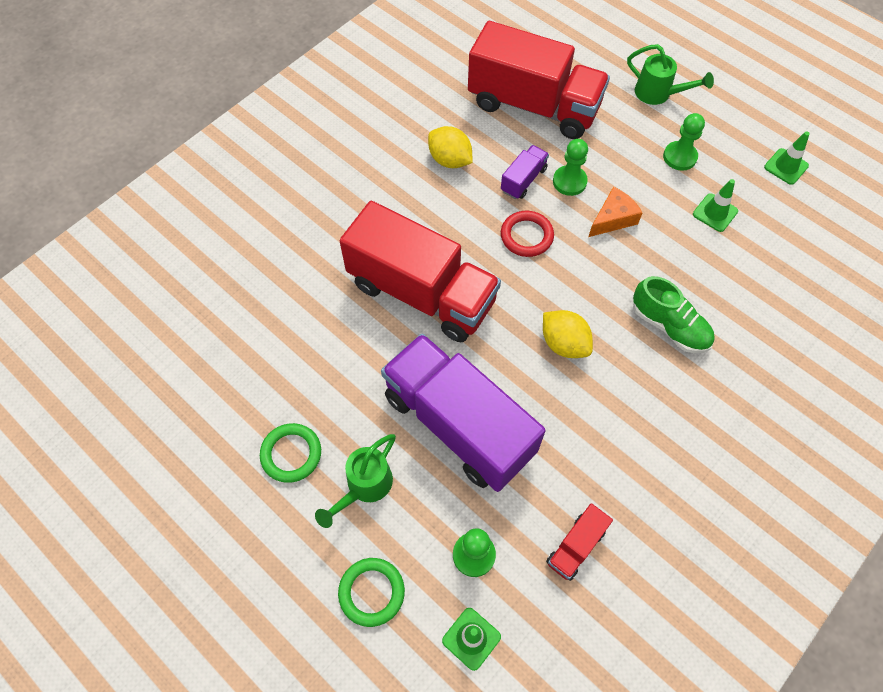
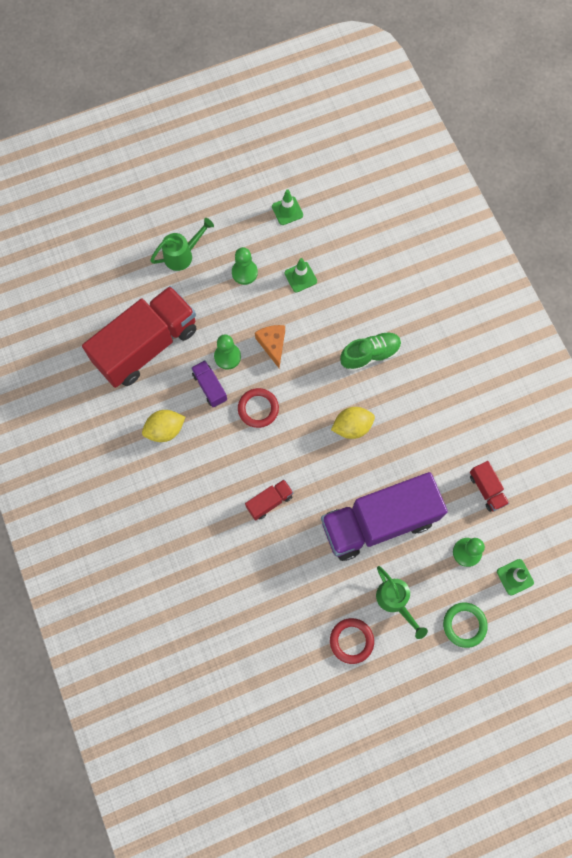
camera: 65 degrees left, 10 degrees up
(291, 454) = (351, 641): green ring -> red ring
(421, 293) = (269, 502): red truck -> red truck, size x0.42

